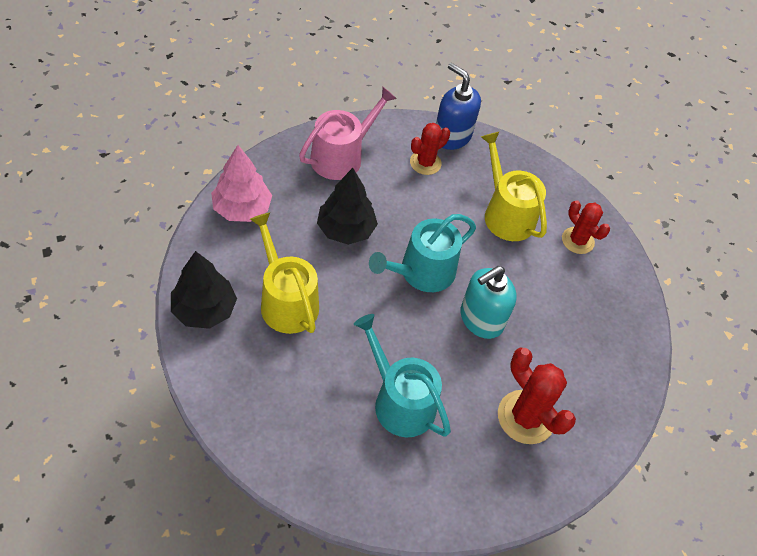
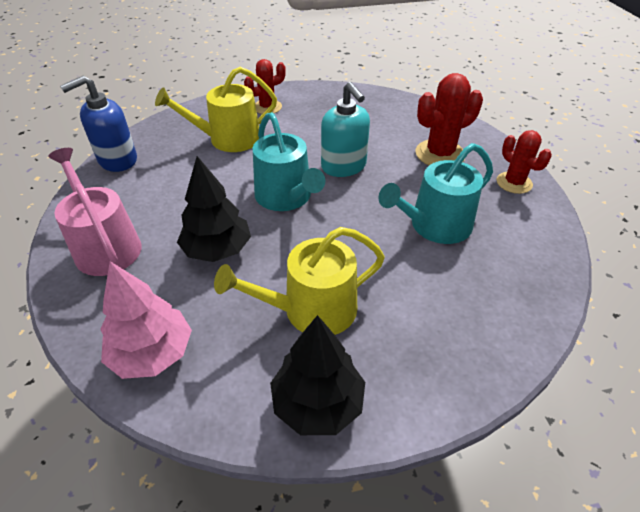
camera: 75 degrees left, 10 degrees down
(425, 163) = (145, 181): red cactus -> red cactus (514, 183)

